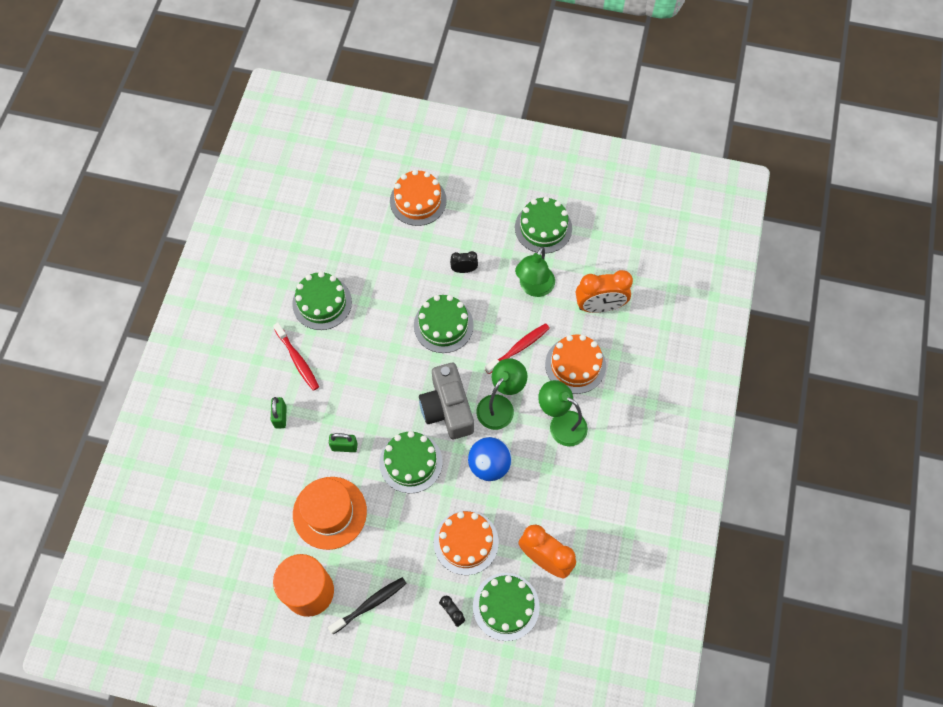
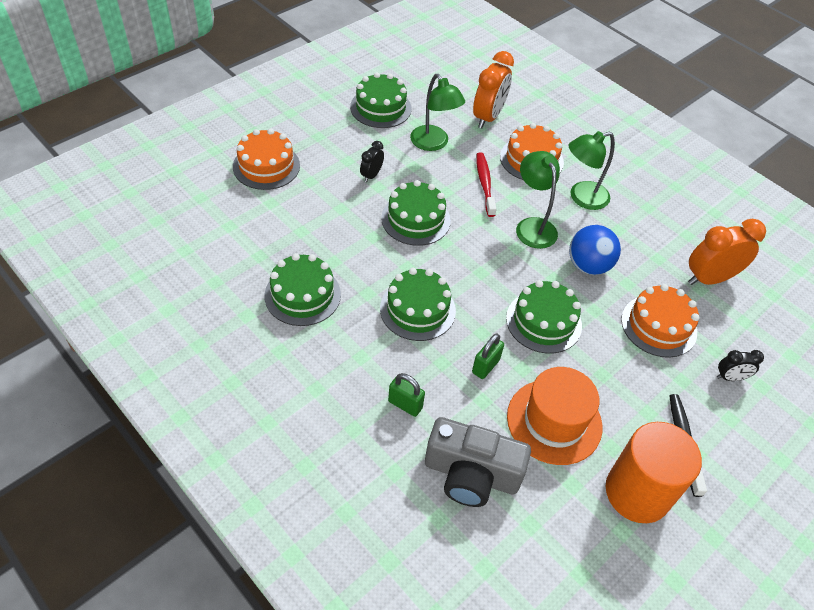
camera: 60 degrees left, 15 degrees down
(297, 360) = (350, 352): red toothbrush -> none
(447, 408) = (506, 263): grey camera -> grey camera (471, 474)
(506, 606) = (743, 332): green cake -> green cake (417, 309)

